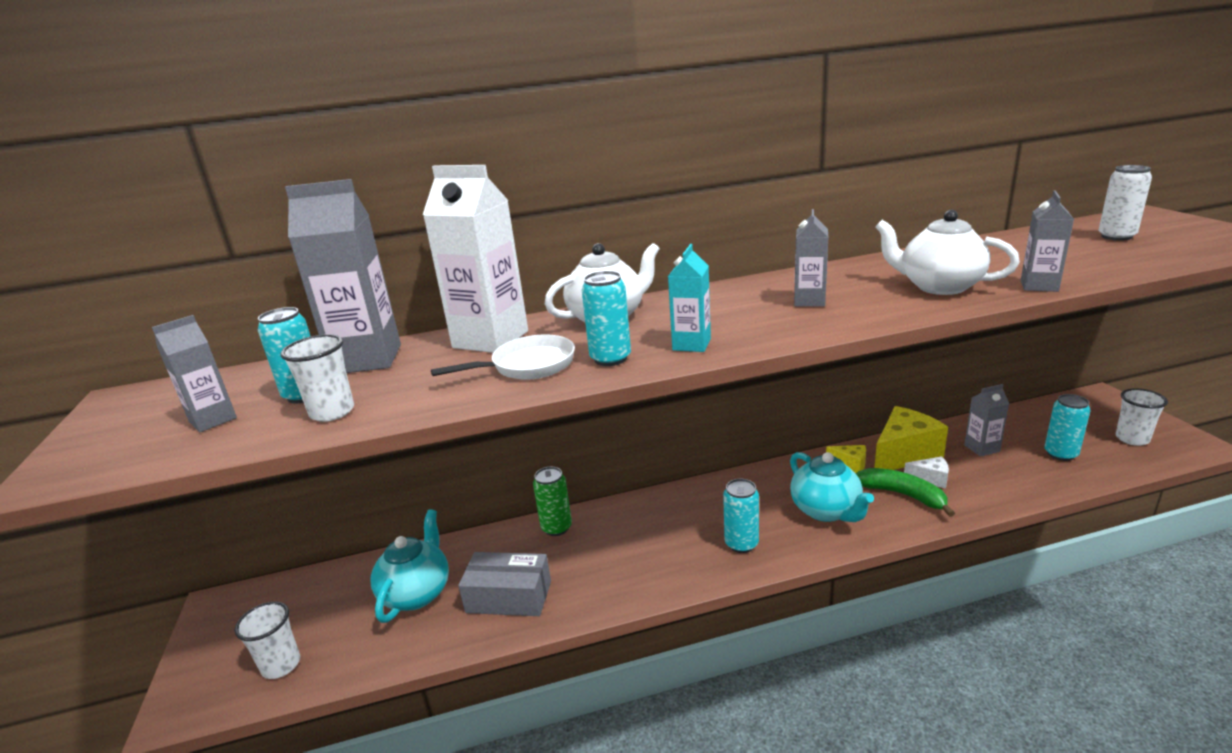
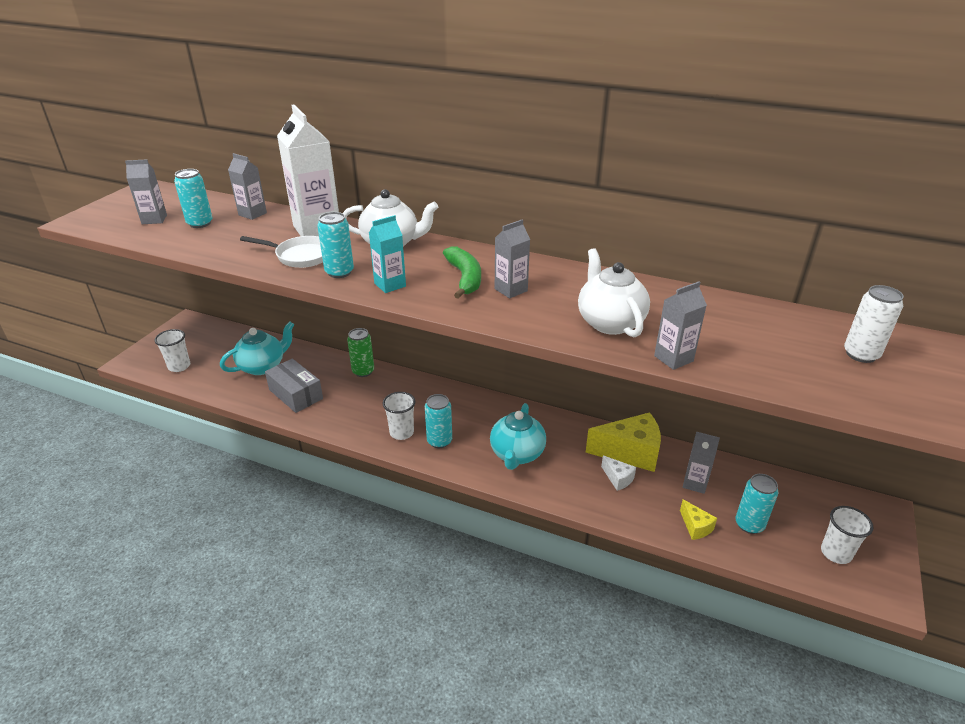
camera: 35 degrees right, 10 degrees up
(332, 412) = (193, 239): white cup -> white cup (401, 432)
(367, 359) = (252, 214): grey carton -> grey carton, size x0.54
(850, 465) = (581, 437): yellow cheese -> yellow cheese (695, 527)
(902, 495) = (580, 476): green banana -> green banana (465, 278)

